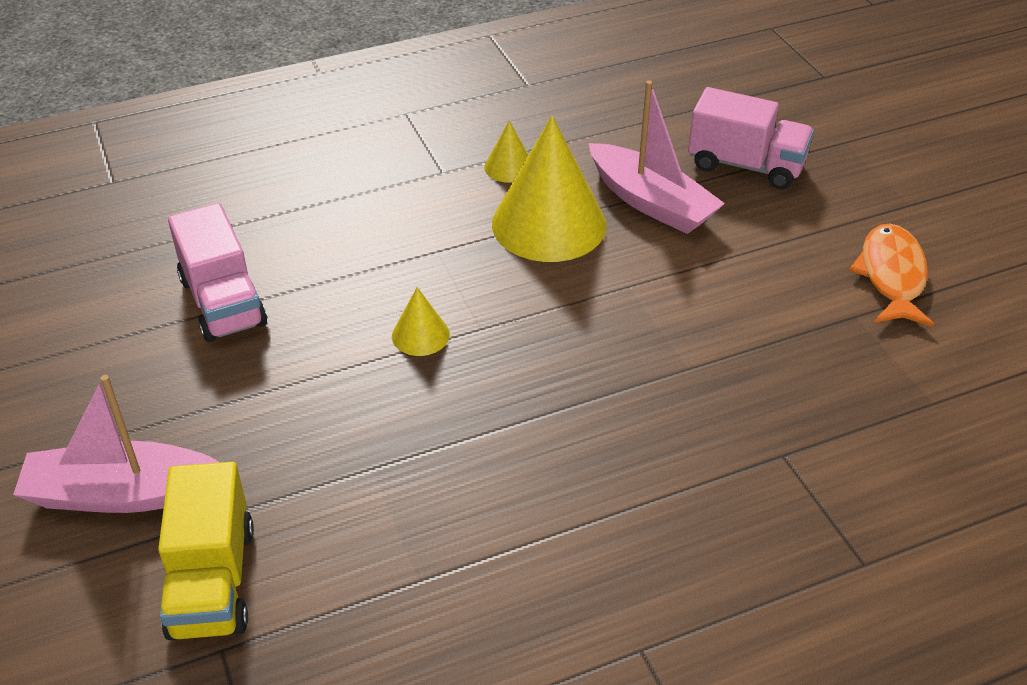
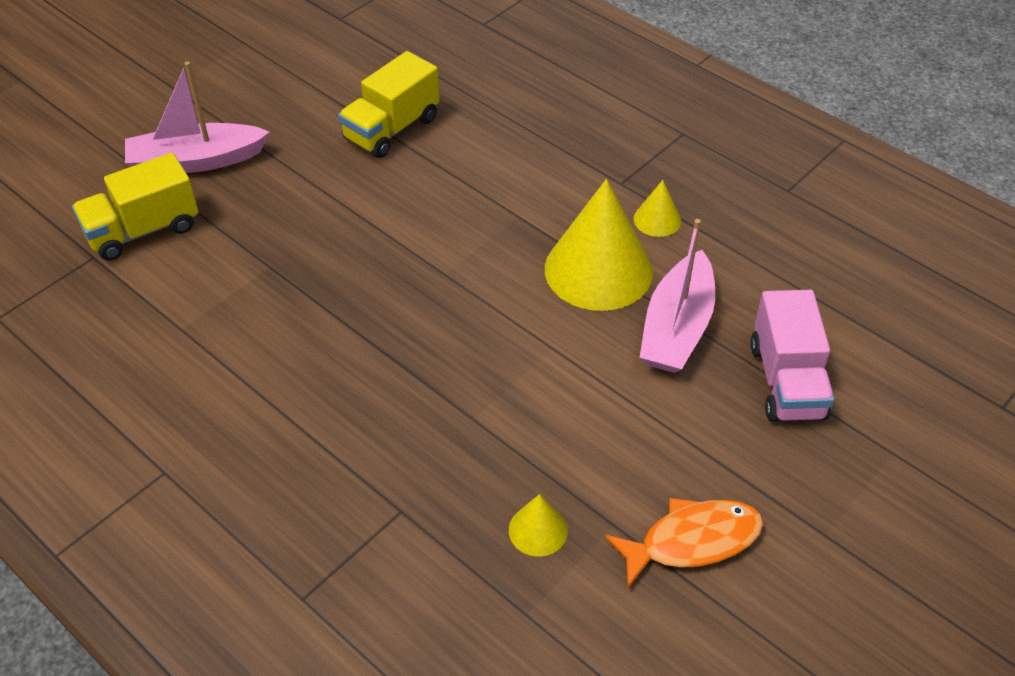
camera: 65 degrees right, 5 degrees up
(122, 494) = (196, 161): pink boat -> pink boat turned 75 degrees counterclockwise
(223, 302) = (391, 129): pink truck -> yellow truck
(420, 335) = (417, 242): yellow cone -> yellow cone (538, 530)

